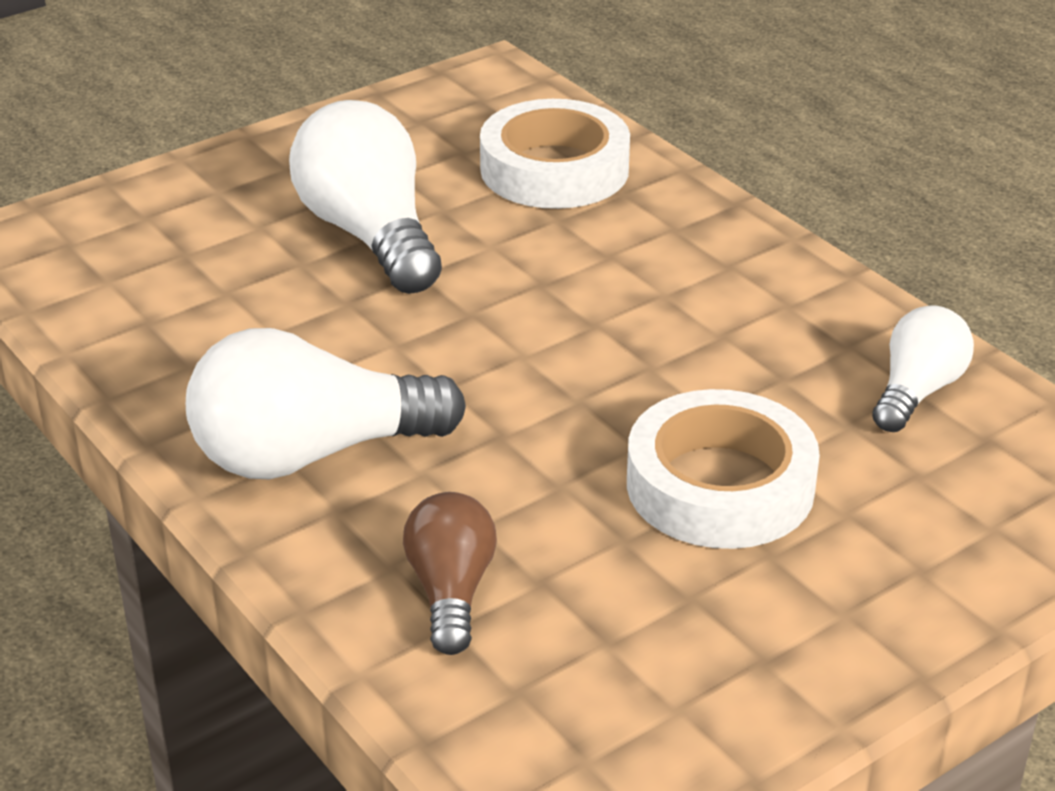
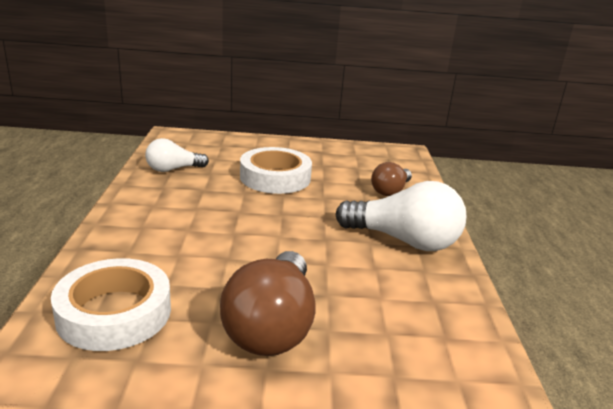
camera: 145 degrees left, 10 degrees down
(370, 234) = (272, 326): white light bulb -> brown light bulb

